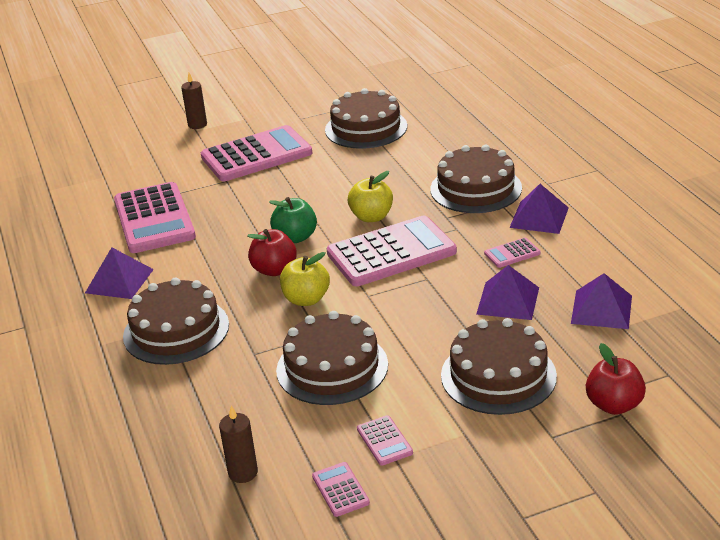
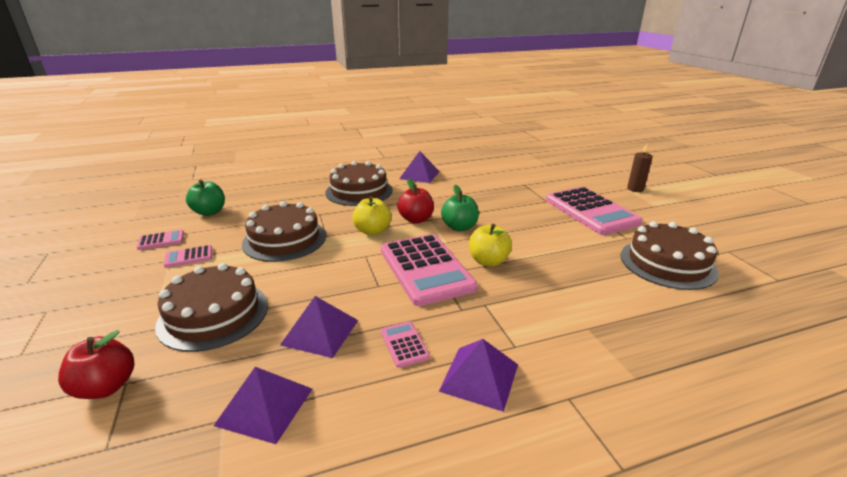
camera: 90 degrees right, 5 degrees down
(154, 219) = (491, 180): pink calculator -> none
(243, 473) = (209, 212): brown candle -> green apple
(476, 188) = (547, 330): brown cake -> none

